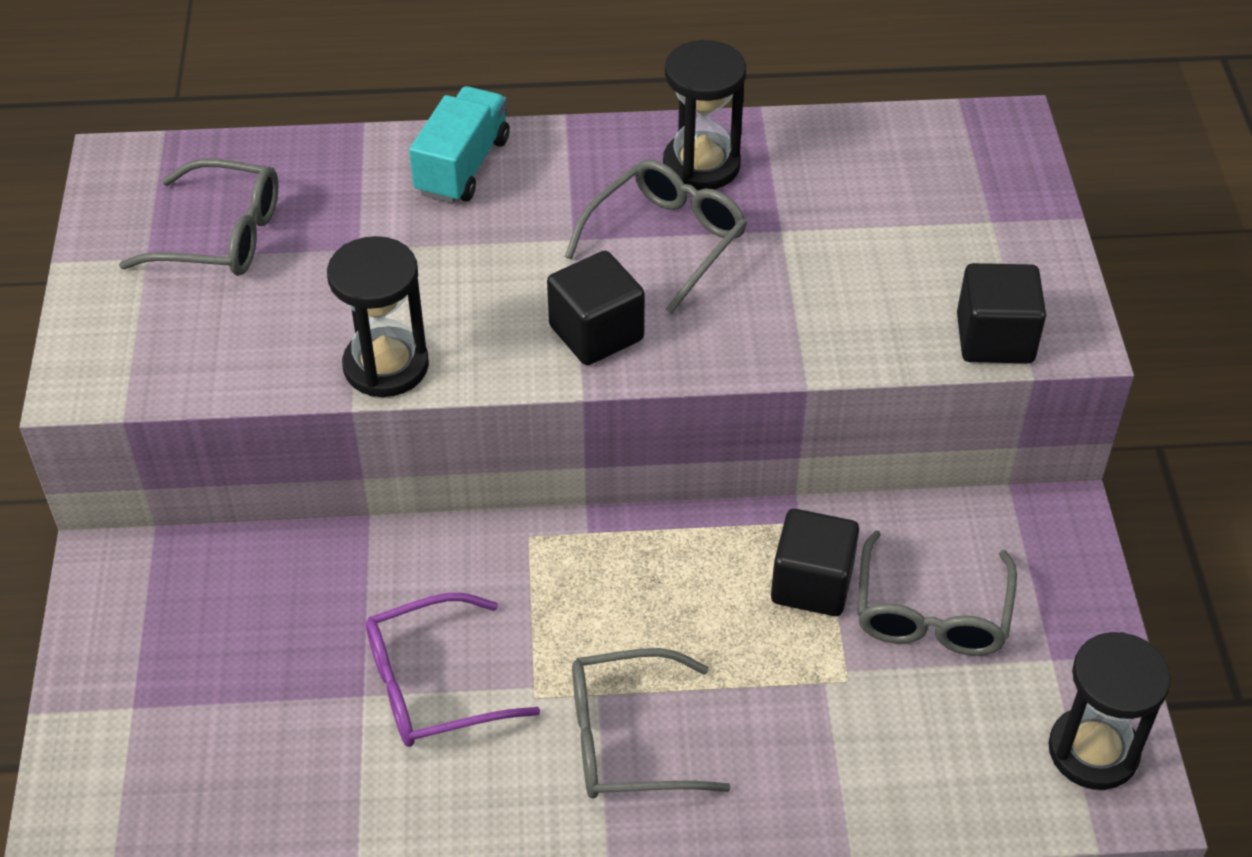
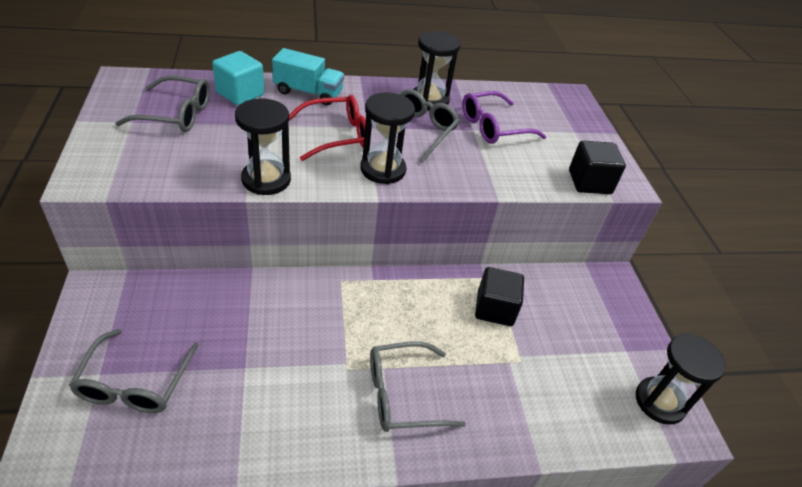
camera: 10 degrees left, 5 degrees down
(334, 179) = (240, 94): none -> turquoise cube
(433, 685) = (287, 362): purple glasses -> purple glasses (494, 127)
(462, 166) = (308, 93): turquoise truck -> turquoise truck turned 90 degrees clockwise
(514, 263) = (337, 135): none -> red glasses
(596, 333) = (383, 169): black cube -> black hourglass
(931, 613) = (559, 325): grey glasses -> grey glasses (135, 383)

